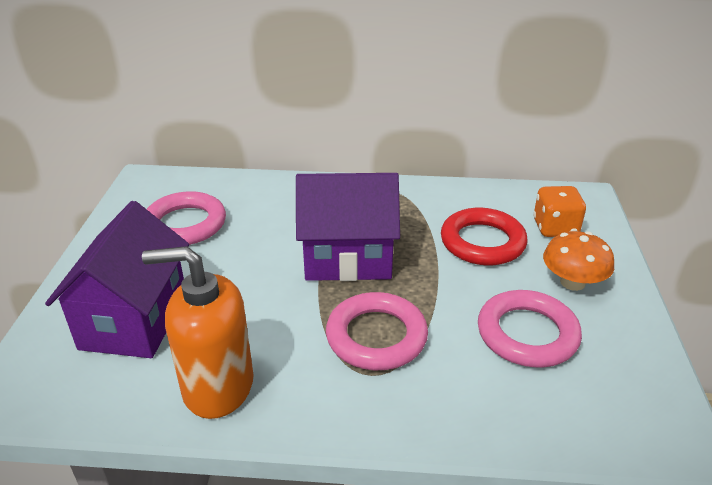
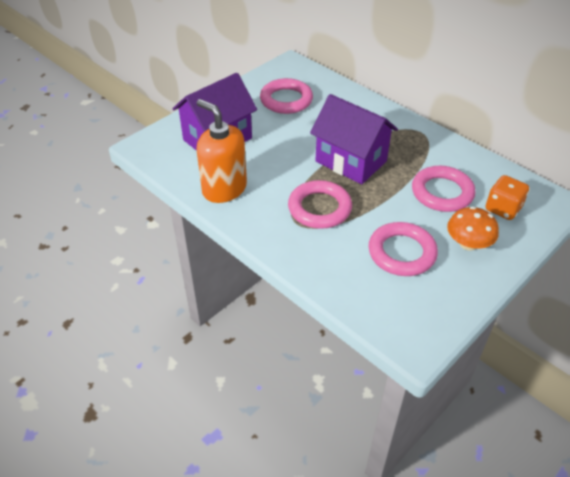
camera: 40 degrees right, 10 degrees up
(482, 242) = (442, 192): red ring -> pink ring

